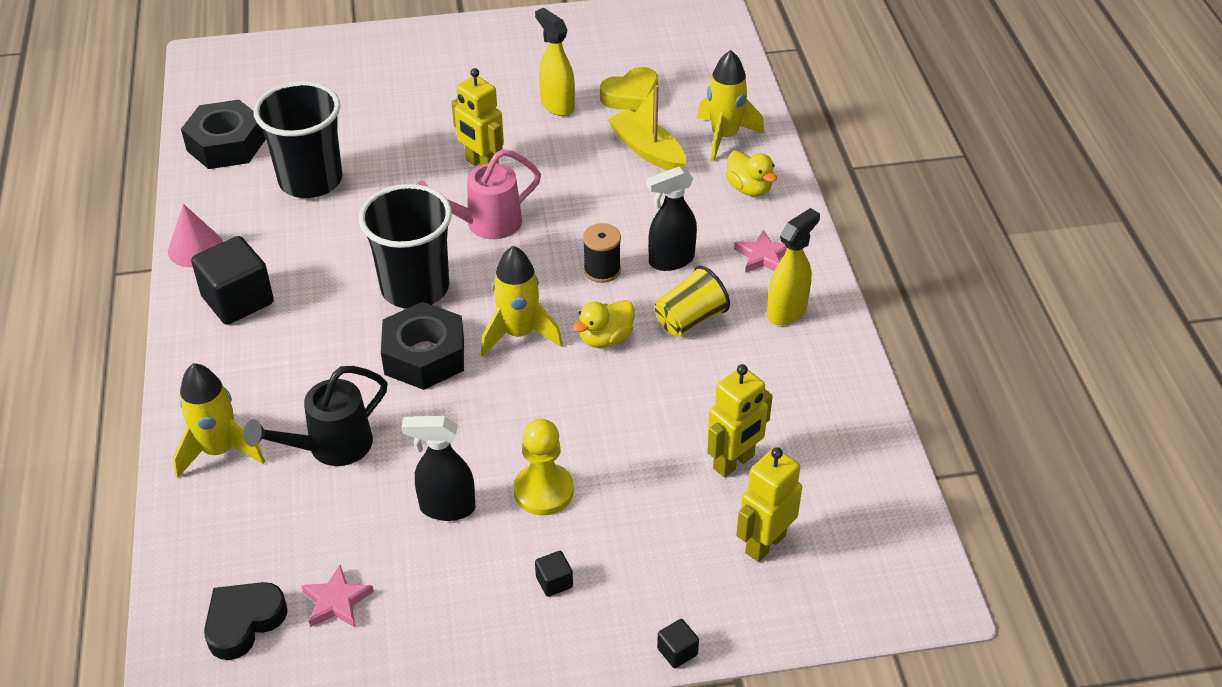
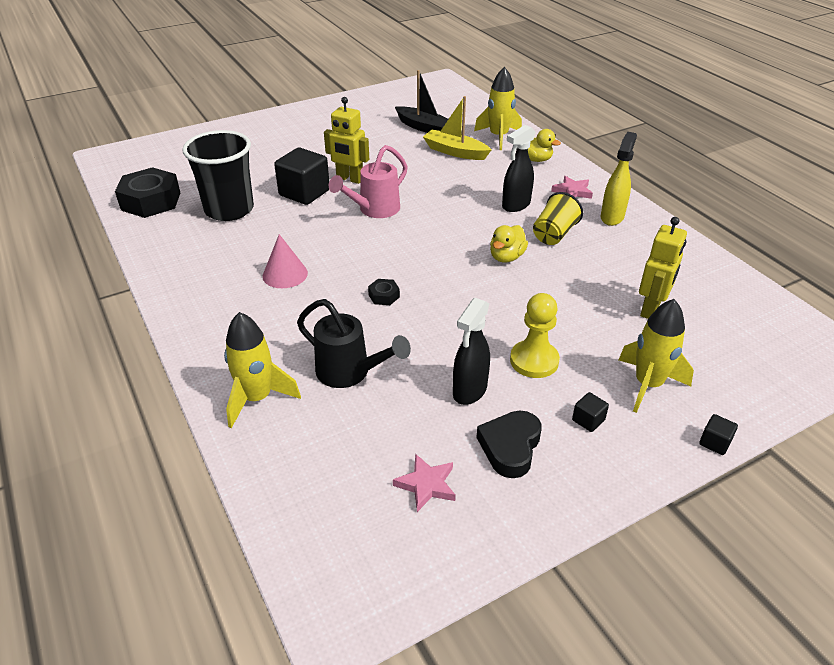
camera: 20 degrees left, 5 degrees down
(195, 248) = (160, 267): pink cone -> pink cone (285, 274)
(238, 300) = (214, 293): black cube -> black cube (304, 193)
(244, 622) = (356, 526): black heart -> black heart (510, 447)
(331, 447) = (349, 372): black watering can -> black watering can turned 90 degrees counterclockwise
(415, 288) = (349, 256): black cup -> none
(424, 356) = (384, 296): black nut -> black nut, size x0.44
(446, 508) = (469, 391): black spray bottle -> black spray bottle turned 45 degrees counterclockwise
(519, 334) = (444, 267): yellow rocket -> yellow rocket (648, 385)
(557, 105) = (378, 140): yellow spray bottle -> none
(602, 270) = (474, 219): black spool -> none
(631, 96) = (424, 127): yellow heart -> black boat
(765, 544) = (713, 353): yellow robot -> none

